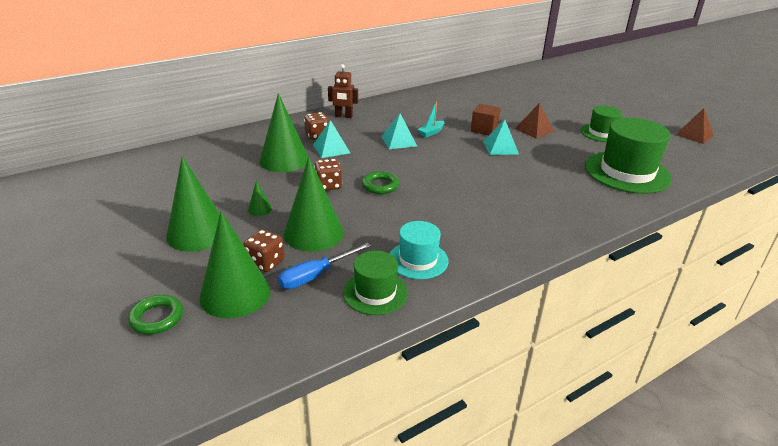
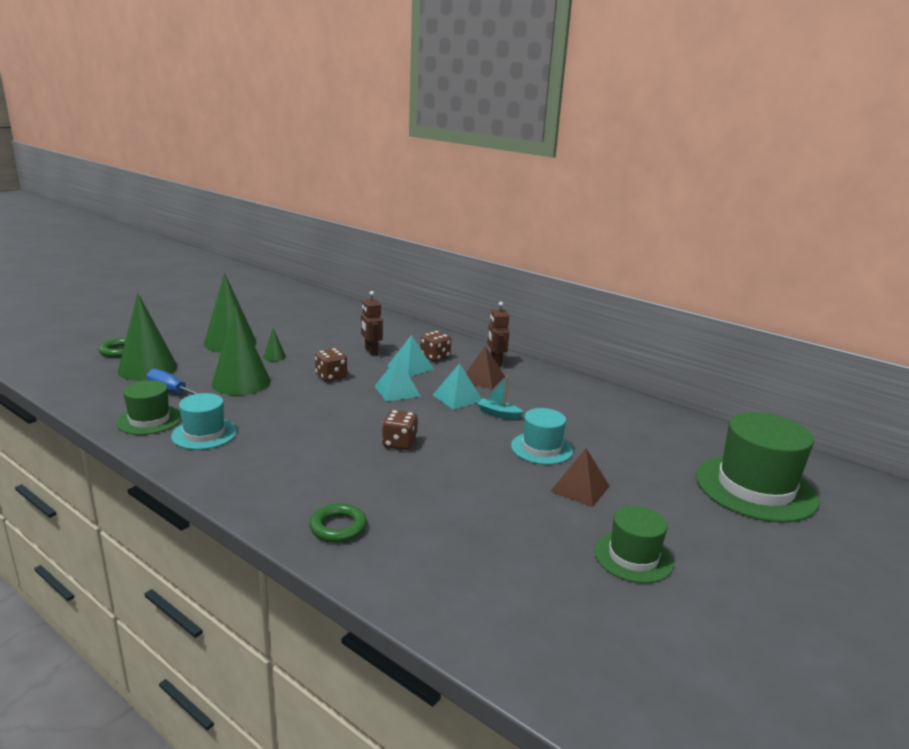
camera: 70 degrees right, 10 degrees down
(265, 263) = (191, 372): brown dice -> brown dice (399, 443)
(284, 160) = (371, 351): green cone -> brown robot
(380, 186) = (343, 400): green ring -> green ring (338, 527)
(484, 129) = (541, 448): brown cube -> turquoise hat
(500, 147) = (494, 464): turquoise pyramid -> turquoise pyramid (397, 391)
(627, 172) = (493, 582): green hat -> green hat (755, 488)
(694, 135) = (752, 692): brown pyramid -> brown pyramid (482, 378)

